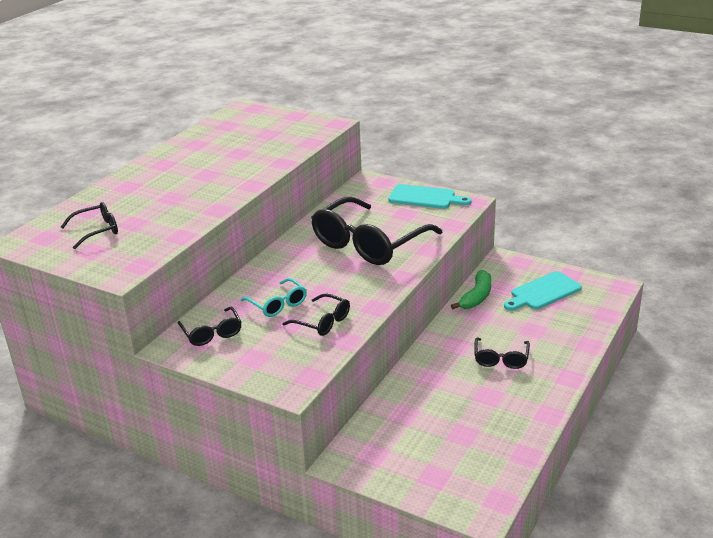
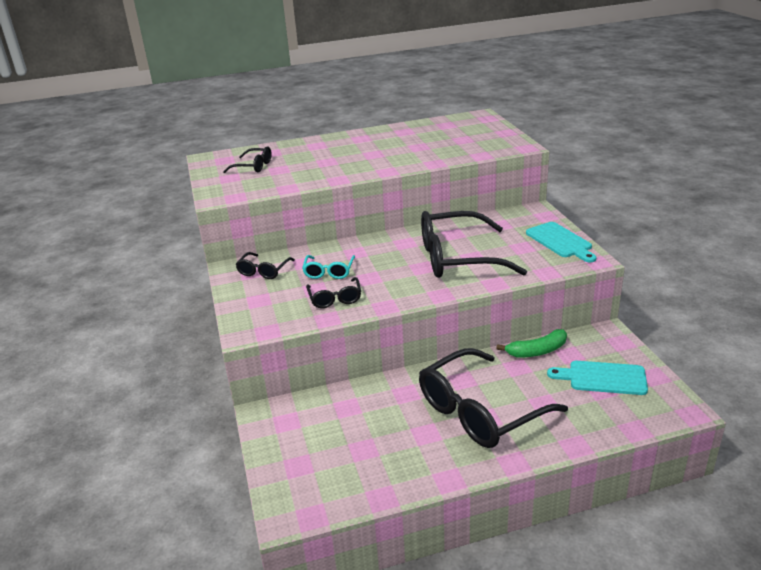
camera: 45 degrees right, 0 degrees up
(501, 359) = (480, 411): black glasses -> black glasses, size x2.14

